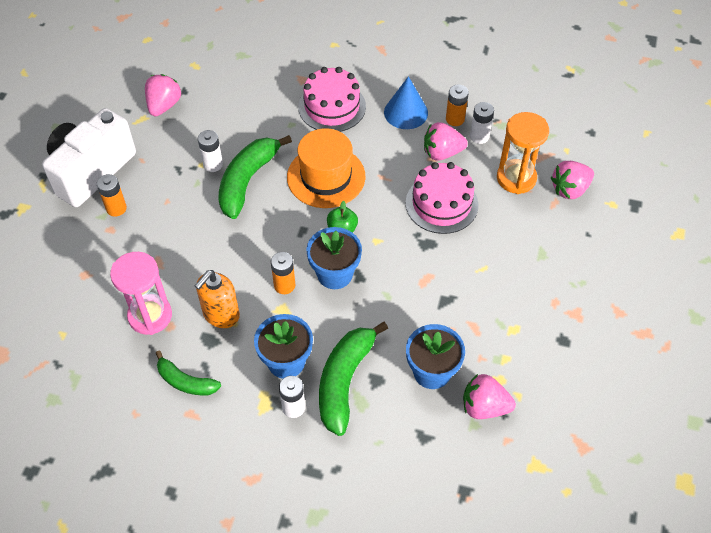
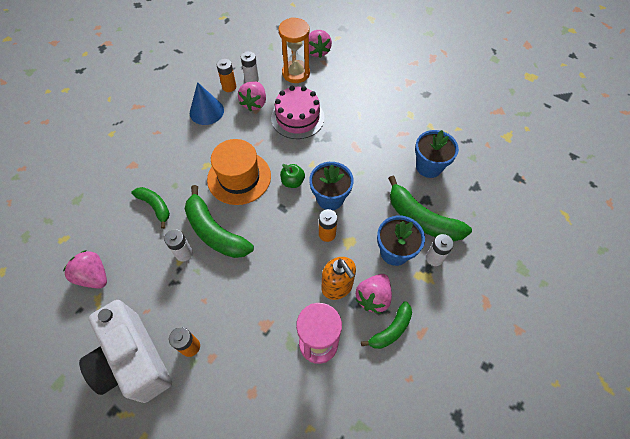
camera: 70 degrees left, 5 degrees up
(258, 119) = (155, 206): none -> green banana
(332, 106) = (173, 153): pink cake -> none
(484, 407) = (462, 148): pink strawberry -> pink strawberry (373, 297)

